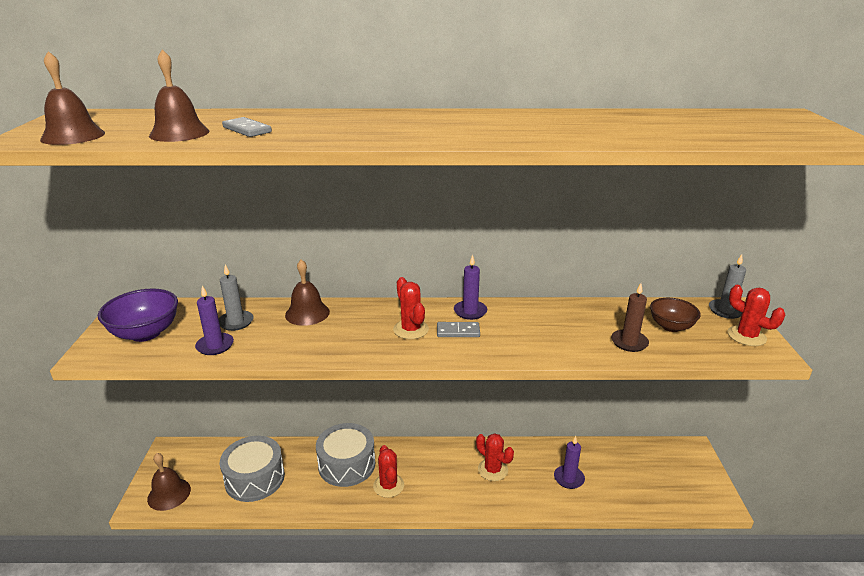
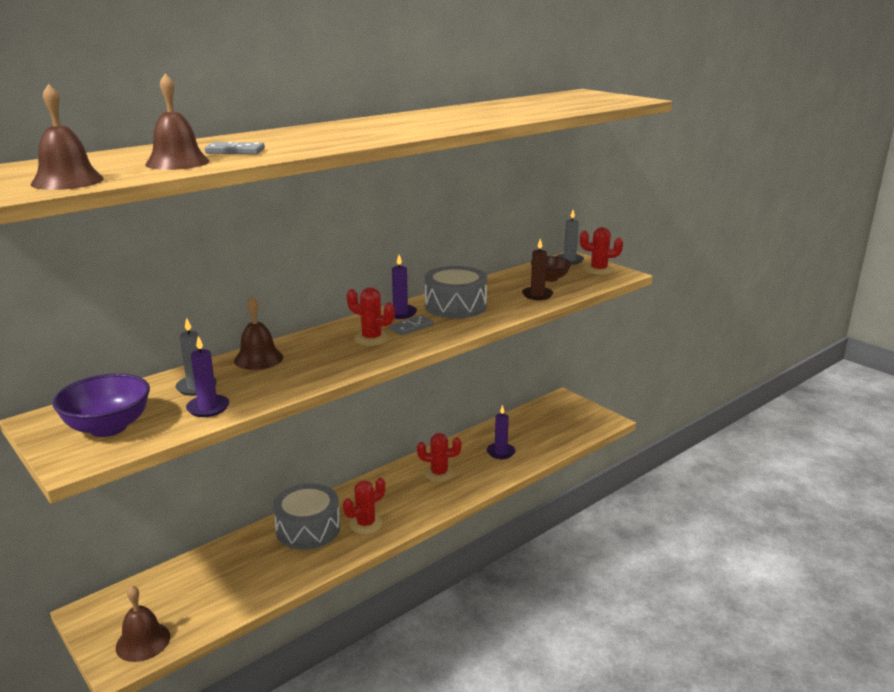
camera: 40 degrees left, 5 degrees down
(255, 478) = (226, 583): grey drum -> grey drum (455, 306)
(388, 485) = (365, 524): red cactus -> red cactus turned 75 degrees counterclockwise

